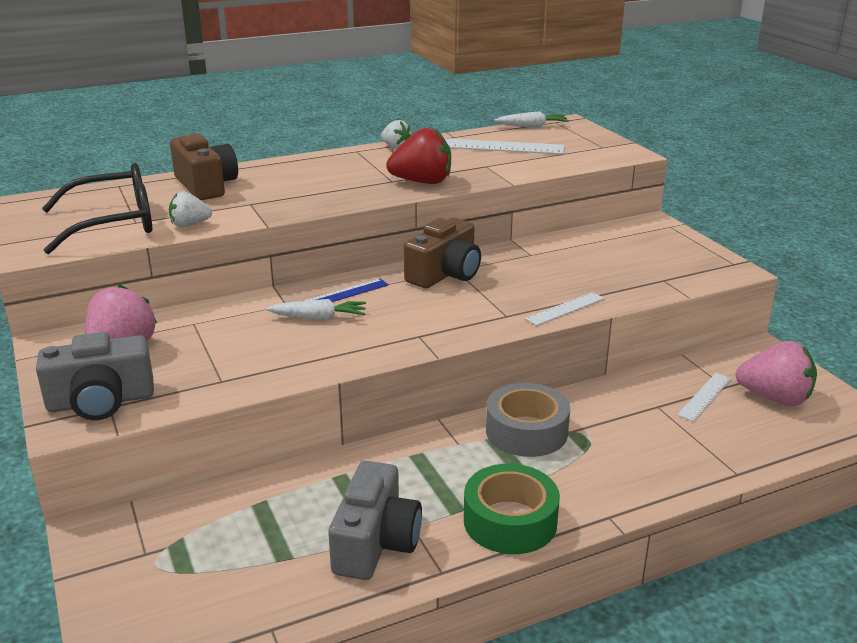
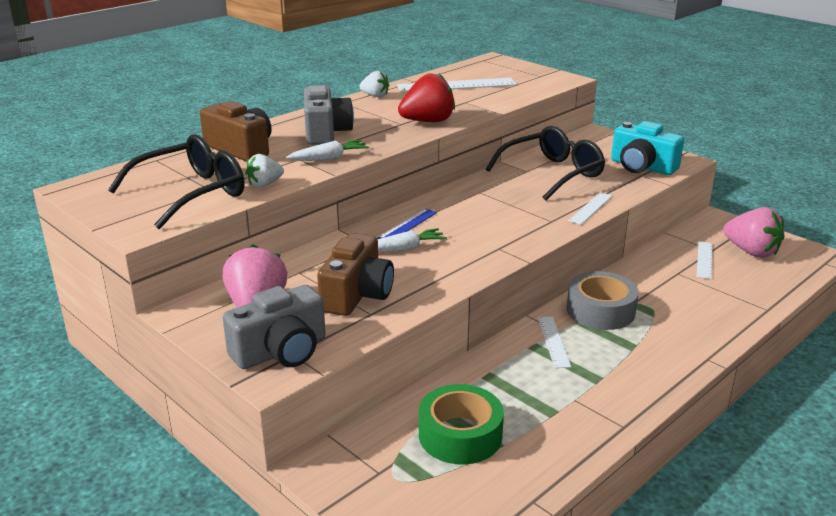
camera: 20 degrees left, 0 degrees up
(375, 542) = (558, 418): grey camera -> grey camera (325, 132)
(443, 455) = (554, 341): none -> white ruler
(445, 274) = (474, 196): brown camera -> brown camera (357, 294)
(510, 521) = (642, 378): green tape -> green tape (460, 435)
(532, 126) = (469, 66): white carrot -> white carrot (329, 158)
(556, 262) = (552, 174): none -> black glasses
(673, 270) = (642, 167): none -> turquoise camera
(775, 398) = (751, 252): pink strawberry -> pink strawberry turned 45 degrees clockwise

